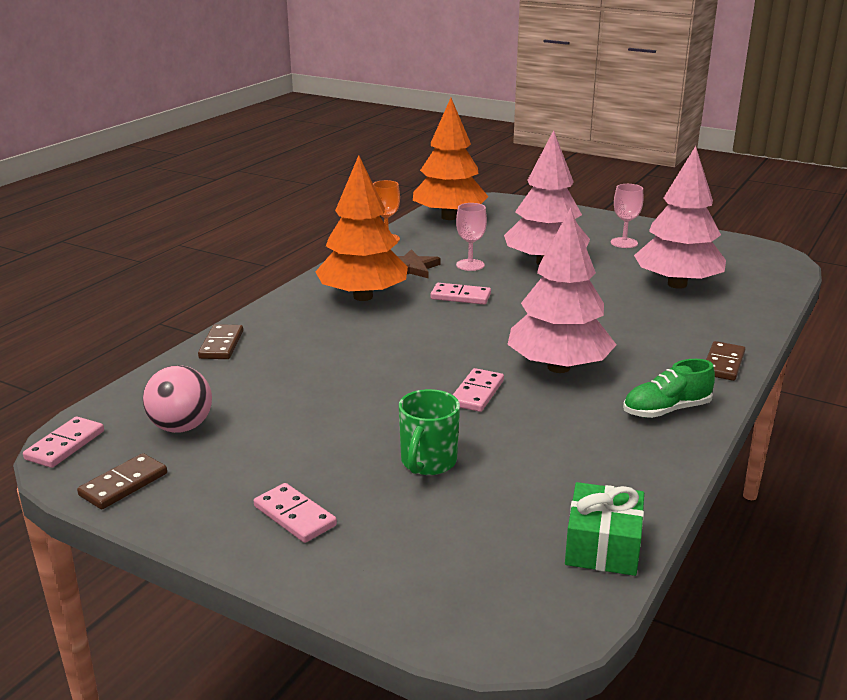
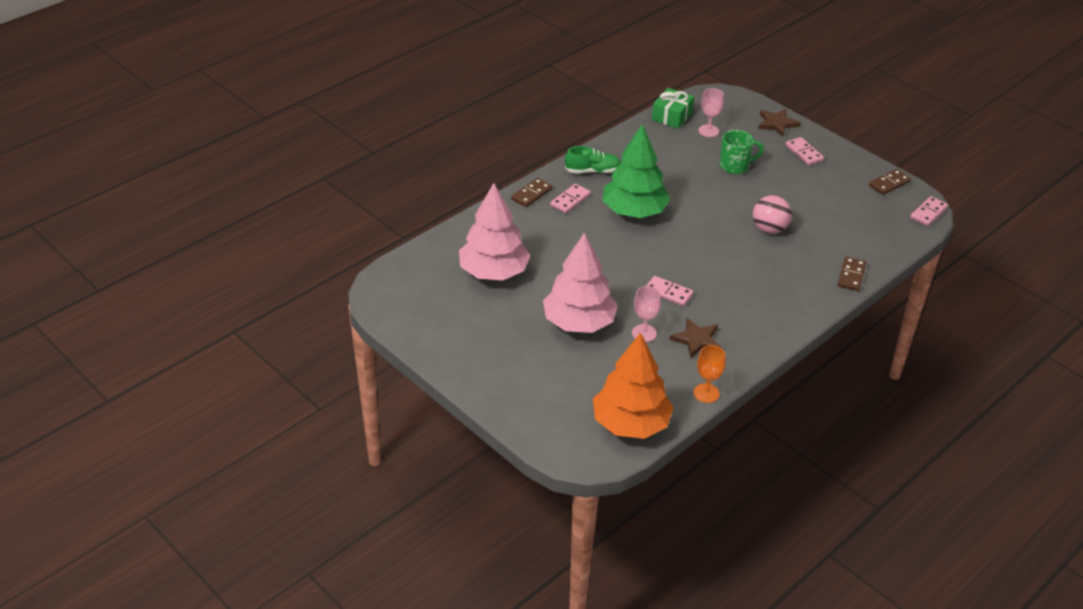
camera: 165 degrees left, 15 degrees up
(181, 427) = (866, 212): pink ball -> pink ball (769, 229)
(362, 577) = (777, 124): none -> brown star
(363, 297) = (744, 308): orange tree -> none
(427, 463) = (735, 166): green mug -> green mug turned 45 degrees clockwise
(477, 393) = (693, 203): pink domino -> pink domino (570, 200)
(558, 367) = (634, 211): pink tree -> green tree
(624, 243) = (490, 338): pink goblet -> pink goblet (708, 131)

